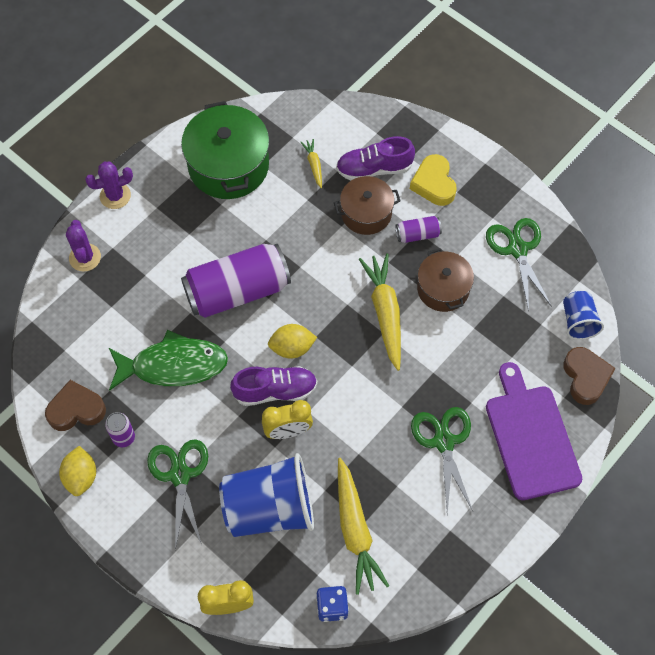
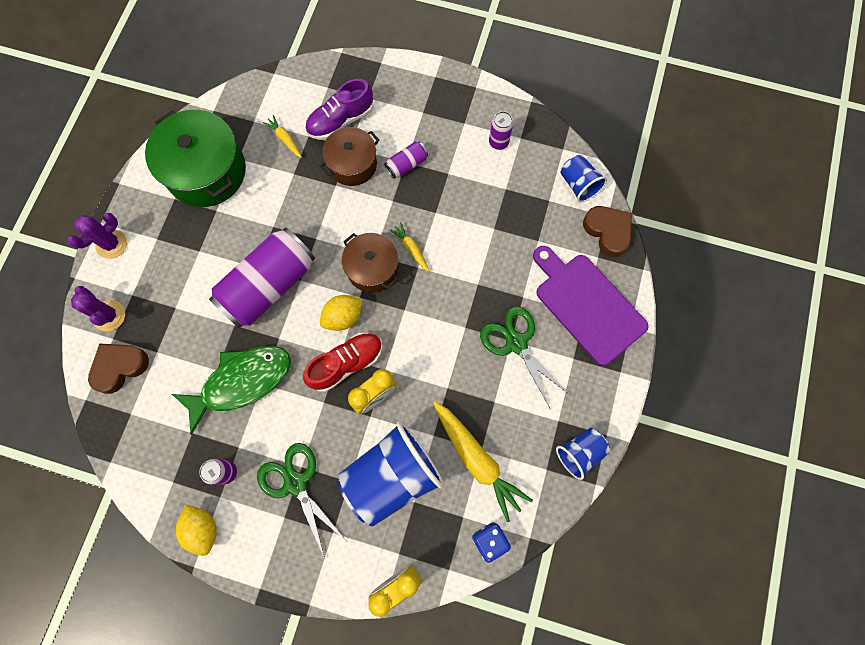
camera: 25 degrees left, 10 degrees up
(76, 409) = (168, 466): brown heart -> brown heart (120, 367)
(275, 390) = (346, 363): purple shoe -> red shoe
(385, 313) = (411, 248): yellow carrot -> yellow carrot, size x0.48
(434, 184) = (399, 113): yellow heart -> none
(443, 289) = (451, 205): brown pot -> brown pot (372, 268)
(456, 568) = (579, 453): none -> blue cup
(517, 249) = (498, 142): green scissors -> purple can

